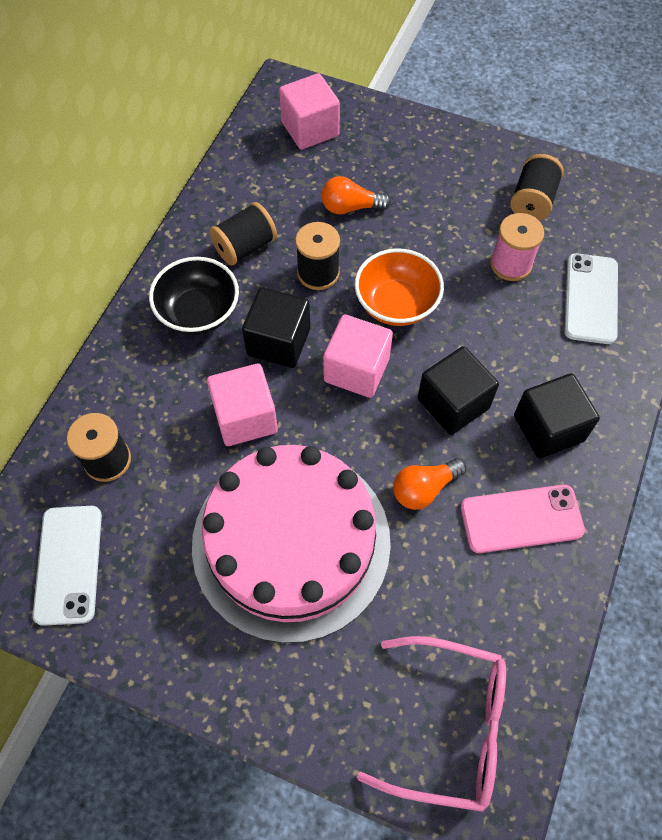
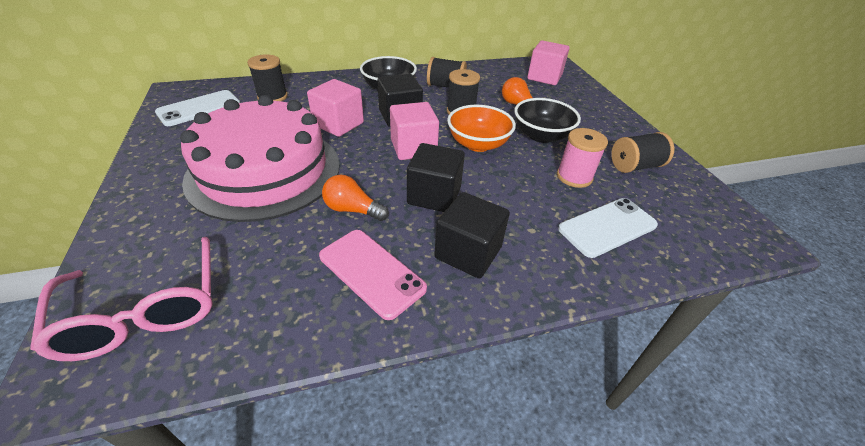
camera: 50 degrees right, 20 degrees down
(426, 235) = (541, 136): none -> black bowl

